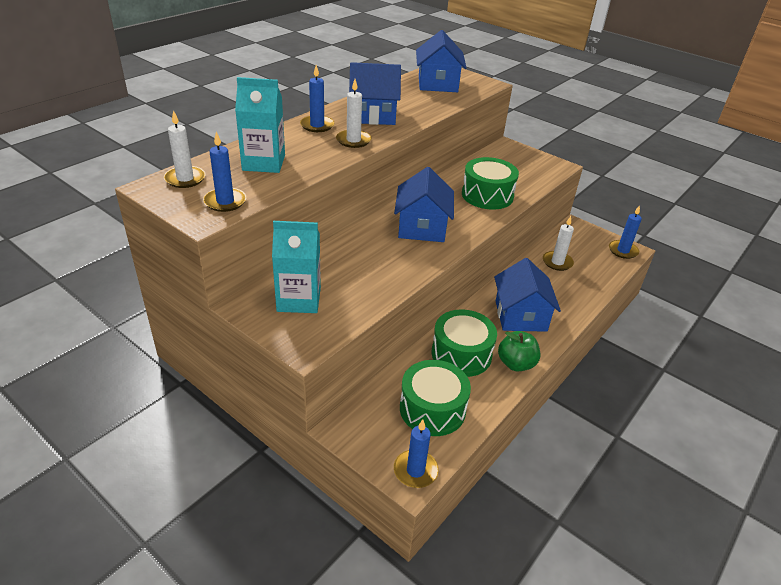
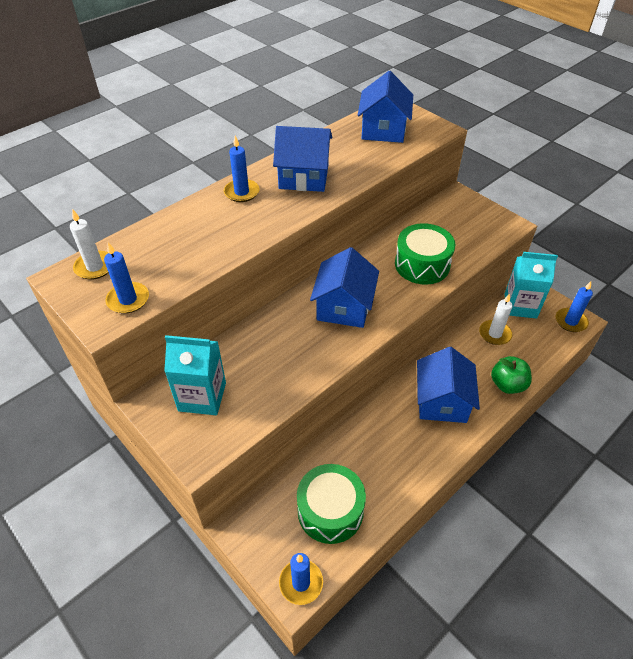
camera: 10 degrees right, 10 degrees up
(264, 163) = (177, 246): turquoise carton -> turquoise carton (520, 306)
(353, 140) = (275, 214): white candle -> none
(461, 354) = (371, 446): green drum -> none
(516, 364) = (425, 461): green apple -> green apple (507, 385)

